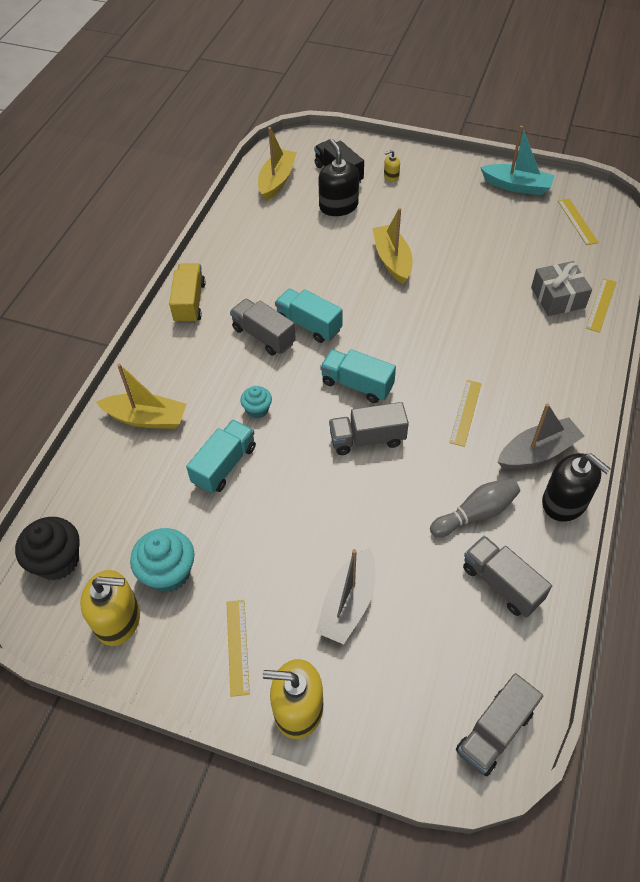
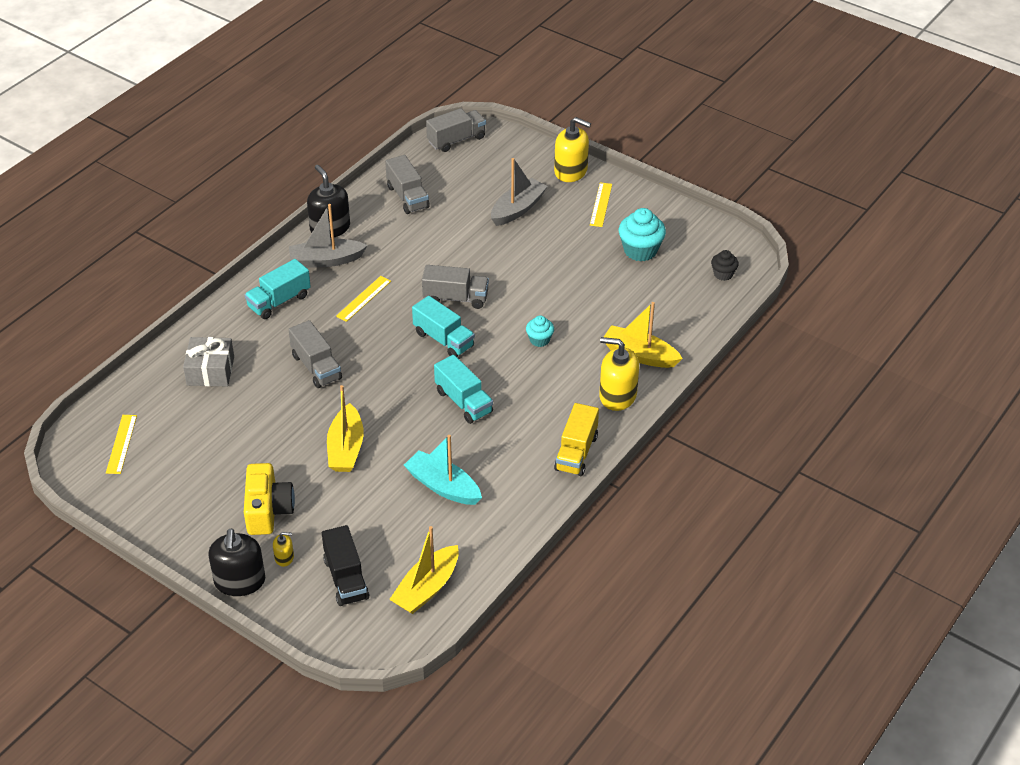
camera: 165 degrees left, 10 degrees down
(57, 561) = (723, 274): black cupcake -> black cupcake, size x0.57
(118, 619) = (681, 233): yellow soap dispenser -> yellow soap dispenser (617, 395)
(224, 465) = (580, 306): turquoise truck -> turquoise truck (279, 301)
(263, 336) = (512, 401): grey truck -> grey truck (316, 367)
(338, 206) = (369, 531): black soap dispenser -> black soap dispenser (240, 581)
(424, 202) = (268, 510): none -> yellow camera
(475, 513) = (400, 235): grey bowling pin -> none
(516, 186) = (149, 505): turquoise boat -> turquoise boat (443, 486)
(601, 305) = (176, 355): yellow ruler -> none

